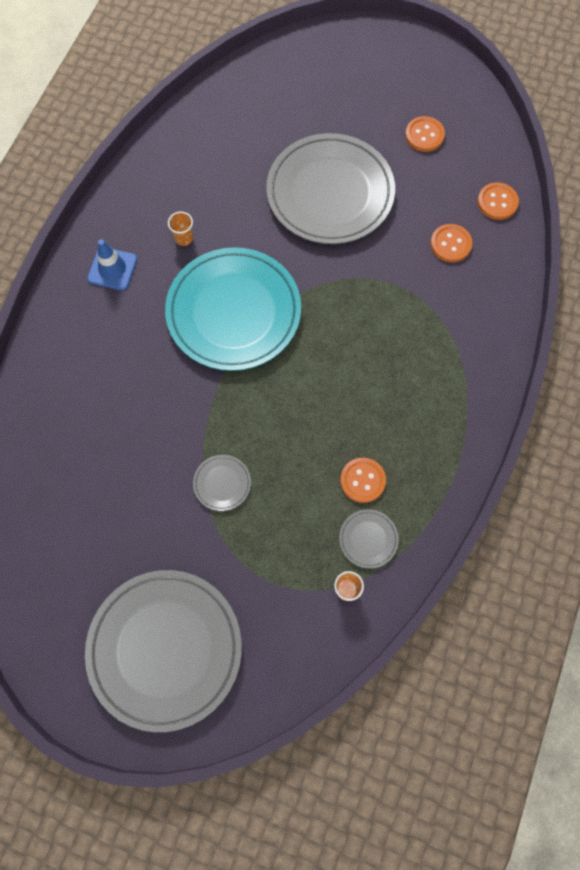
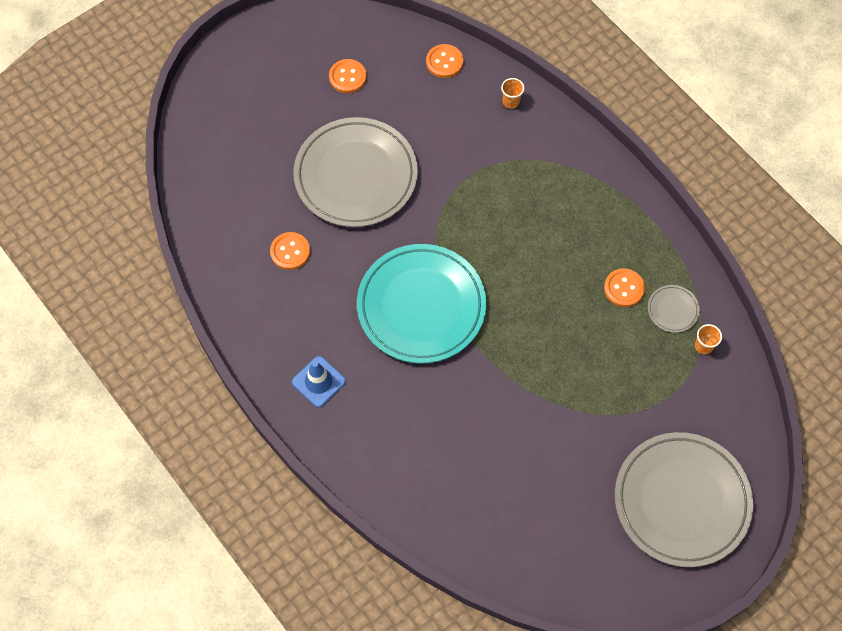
camera: 60 degrees left, 5 degrees down
(184, 238) = (325, 309): orange cup -> orange cup (511, 101)
(222, 483) = (568, 391): grey plate -> none
(450, 244) = (460, 115): orange button -> orange button (290, 252)

